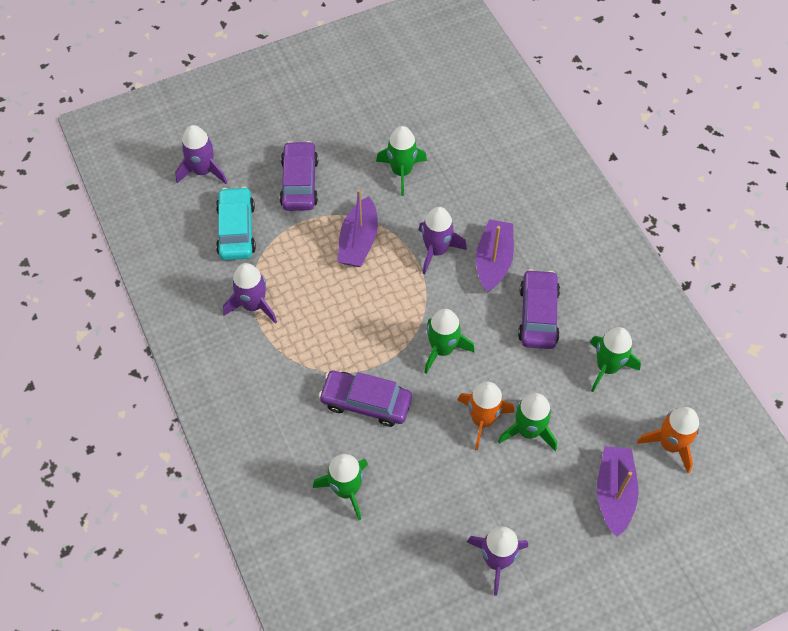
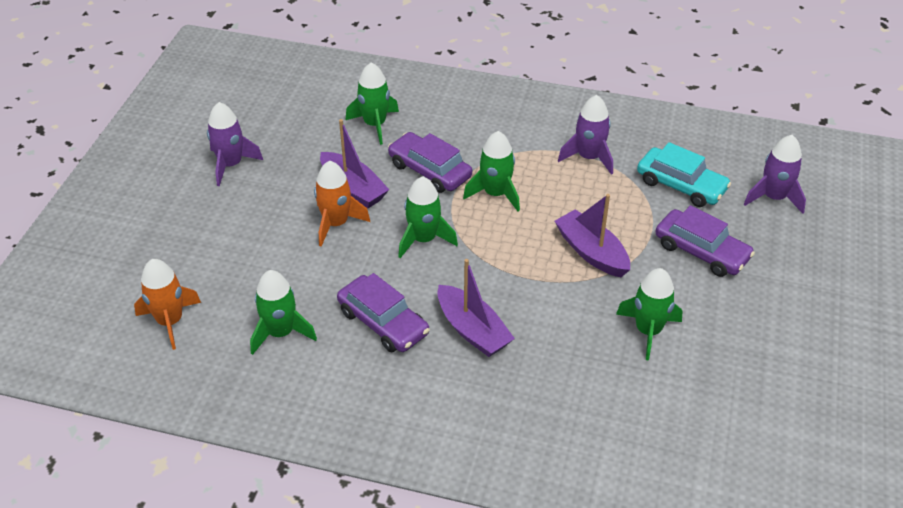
camera: 130 degrees right, 15 degrees down
(366, 402) = (430, 170): purple car -> purple car turned 105 degrees counterclockwise
(436, 250) = (527, 298): purple rocket -> none
(528, 431) = (294, 243): green rocket -> green rocket (495, 194)
(614, 493) = (185, 257): purple boat -> purple boat (353, 188)

